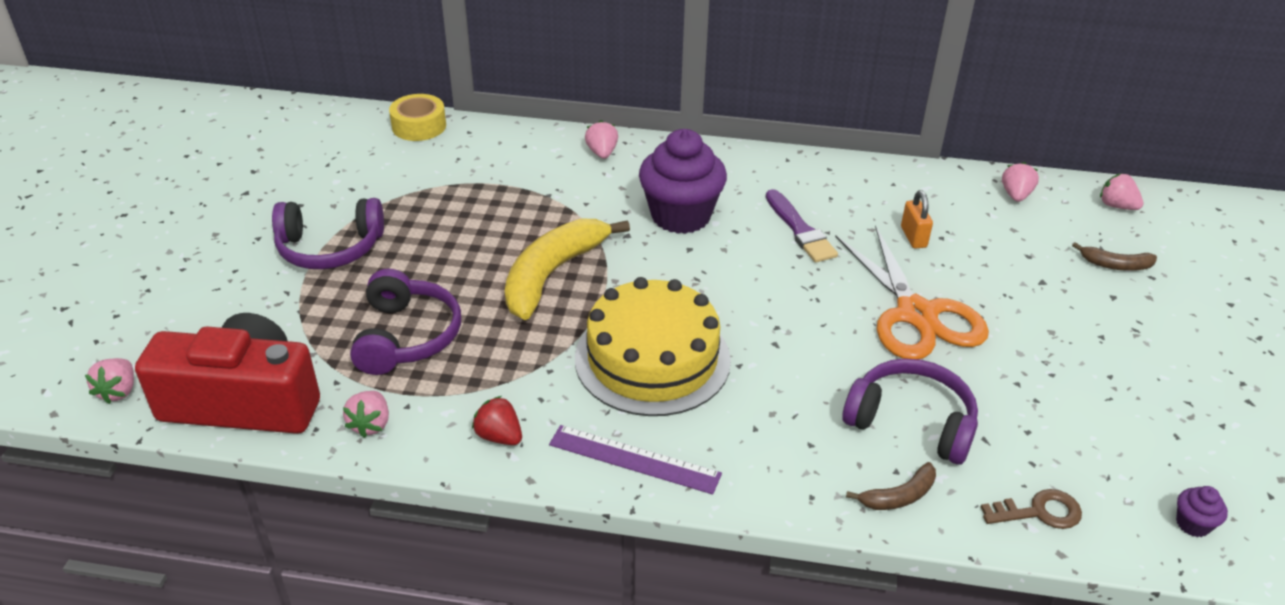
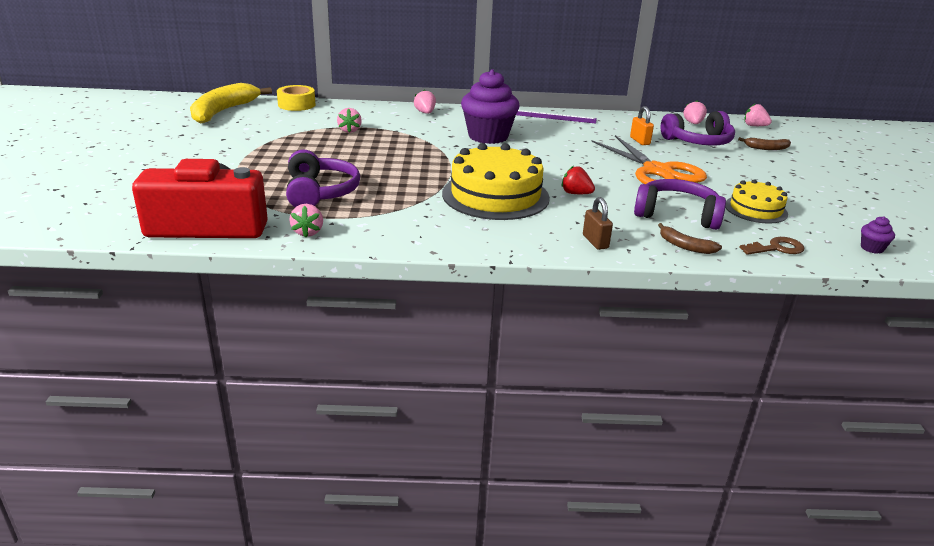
camera: 10 degrees left, 10 degrees down
(118, 391) = (109, 225): pink strawberry -> pink strawberry (349, 130)
(330, 248) = (251, 156): purple headphones -> purple headphones (698, 141)
(499, 436) = (403, 233): red strawberry -> red strawberry (576, 193)
(552, 274) = (412, 163): yellow banana -> yellow banana (223, 111)
(634, 459) = (502, 239): purple ruler -> purple ruler (554, 117)
(767, 476) = (595, 242): none -> brown padlock
(800, 230) = (567, 140): purple brush -> none
(899, 496) = (685, 246): brown banana -> brown banana turned 75 degrees clockwise
(1040, 417) = (755, 209): none -> yellow cake

